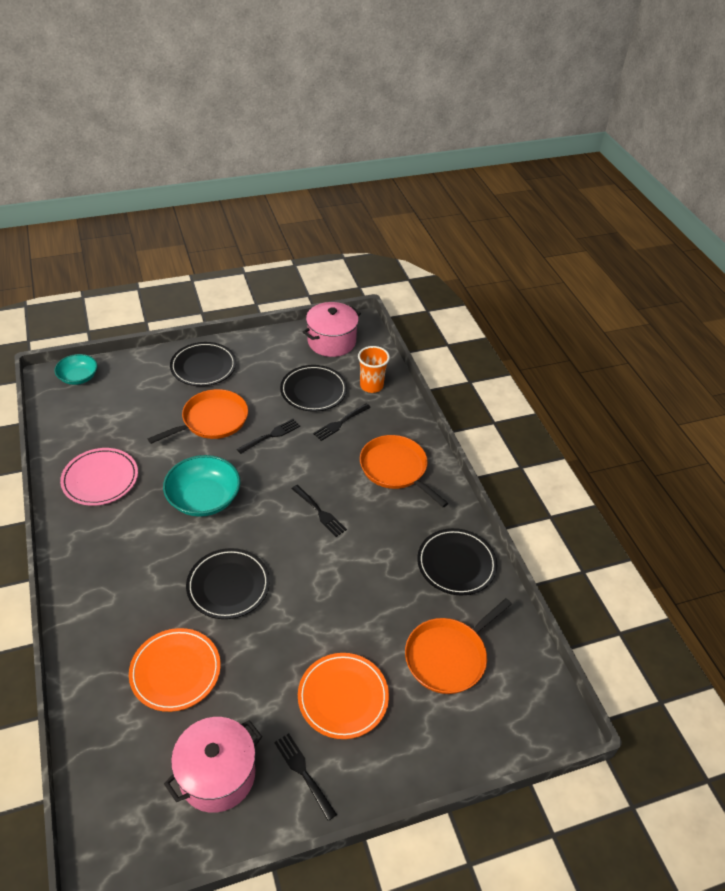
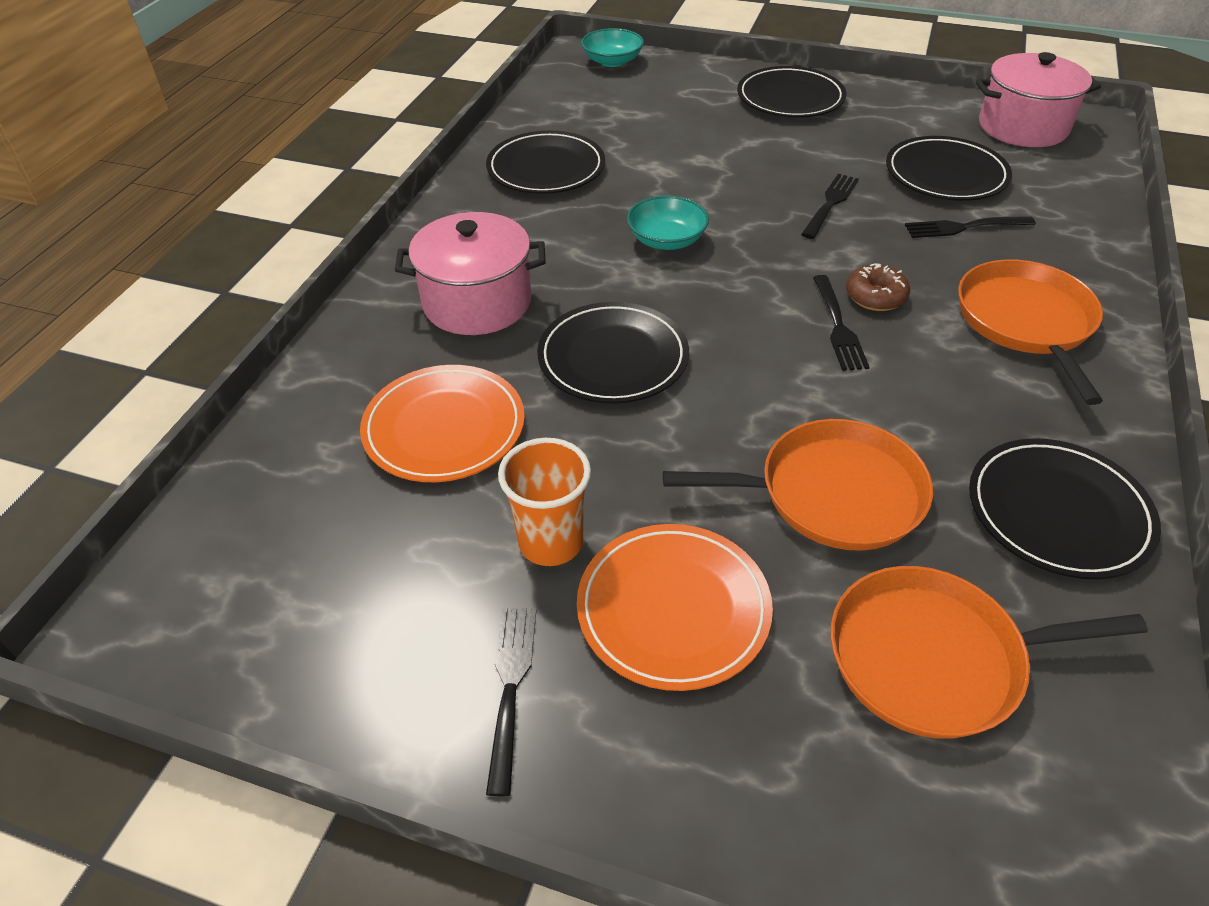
camera: 40 degrees right, 0 degrees up
(100, 479) = (546, 168): pink plate -> black plate
(204, 498) = (666, 240): turquoise bowl -> turquoise bowl, size x0.62
(212, 420) = (754, 158): orange pan -> orange pan (832, 493)
(217, 774) = (378, 601): pink pot -> pink pot (477, 302)
(270, 436) = (830, 204): black fork -> black fork turned 60 degrees counterclockwise
(325, 486) = (875, 296): none -> brown donut
(371, 386) = (1057, 199): orange cup -> orange cup (551, 542)

